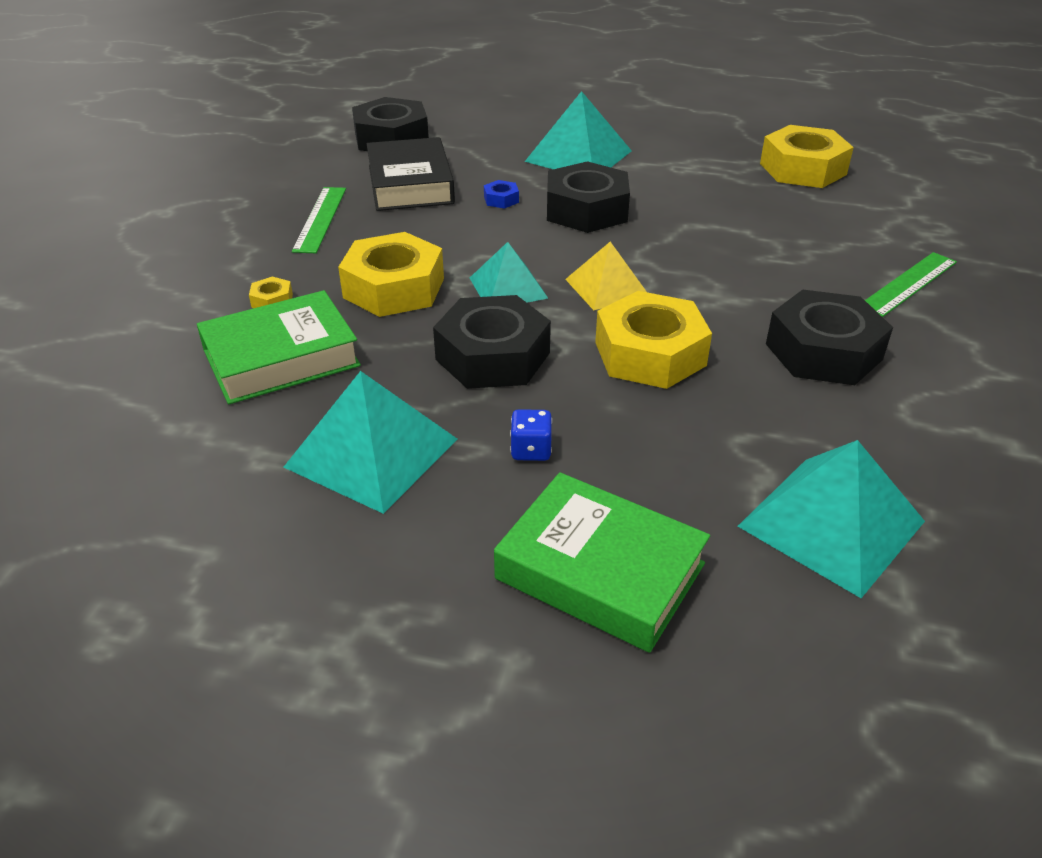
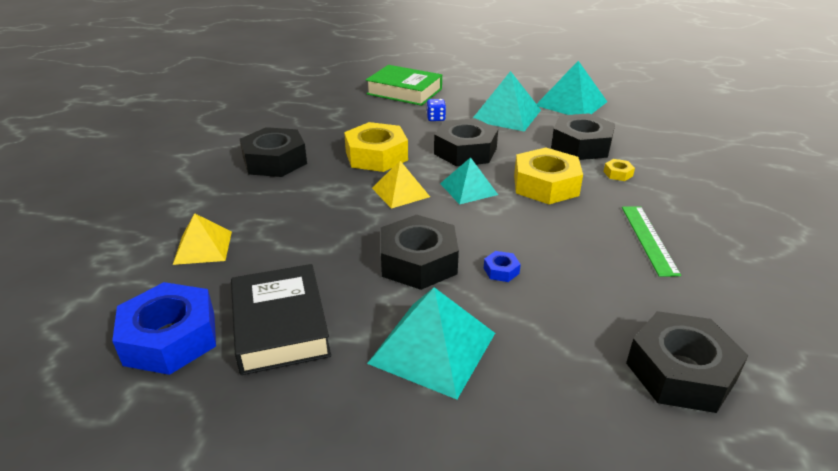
camera: 175 degrees right, 5 degrees down
(281, 358) = (581, 145): green book -> black nut
(410, 184) = (600, 286): black book -> black book (280, 326)
(802, 169) = (170, 338): yellow nut -> blue nut
(831, 523) = (313, 104): turquoise pyramid -> turquoise pyramid (571, 103)
(834, 233) = (203, 247): none -> yellow pyramid
(908, 284) = (184, 204): green ruler -> none

